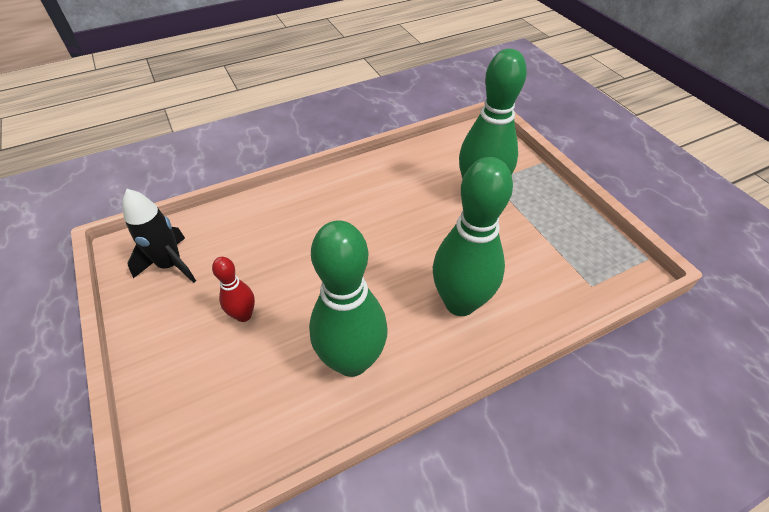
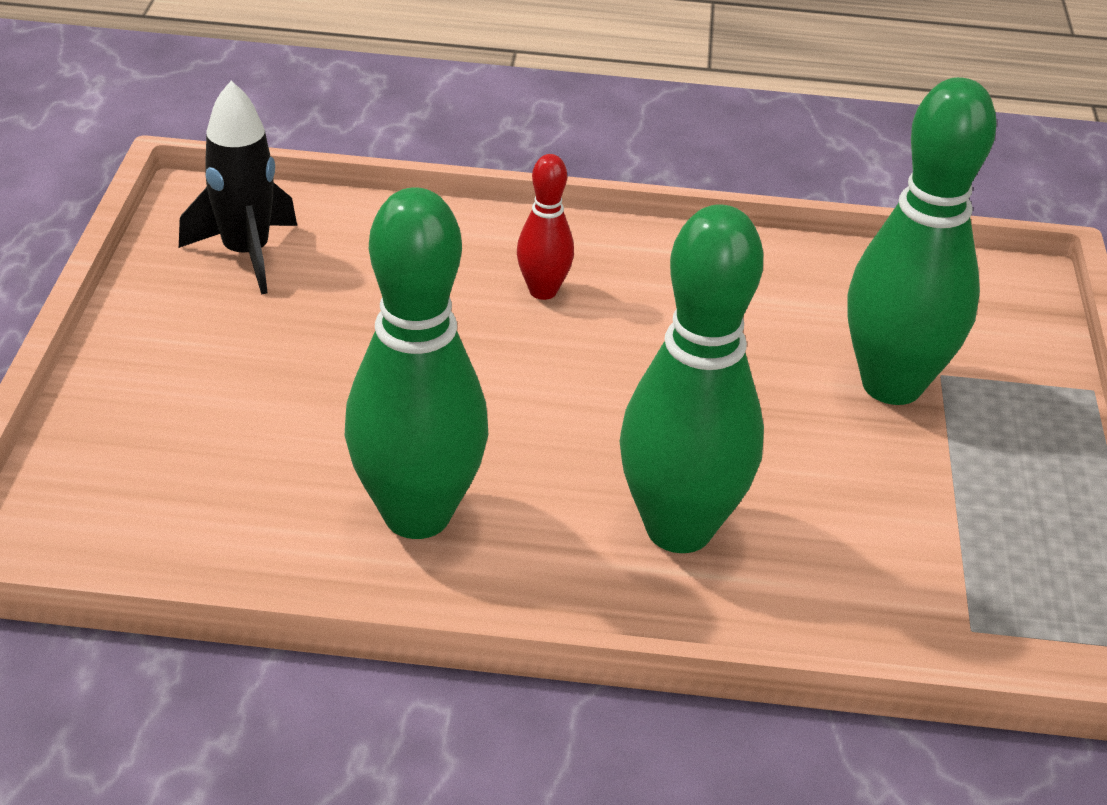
camera: 30 degrees right, 10 degrees down
(244, 315) = (301, 373): red bowling pin -> red bowling pin (543, 291)

